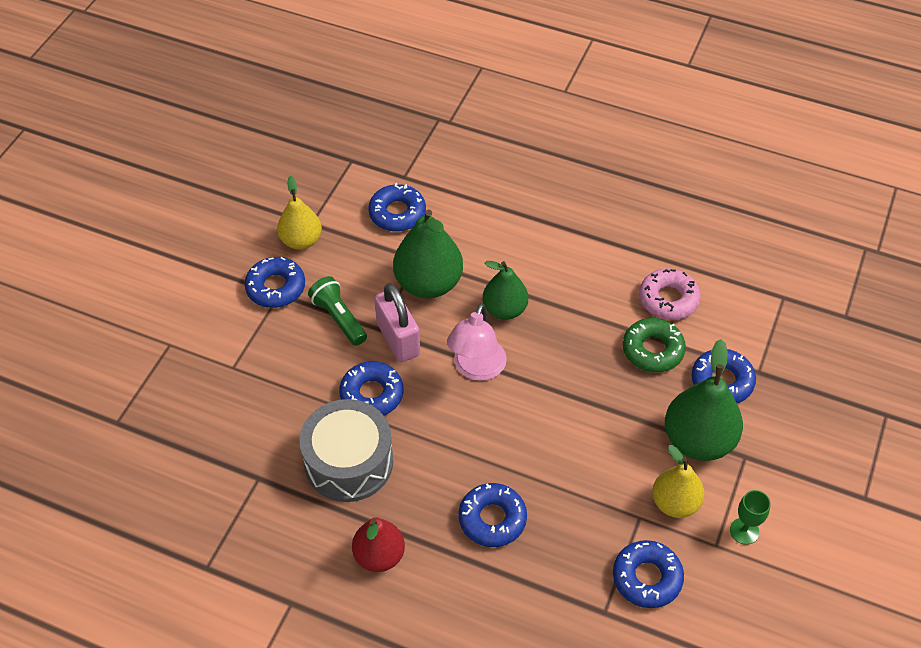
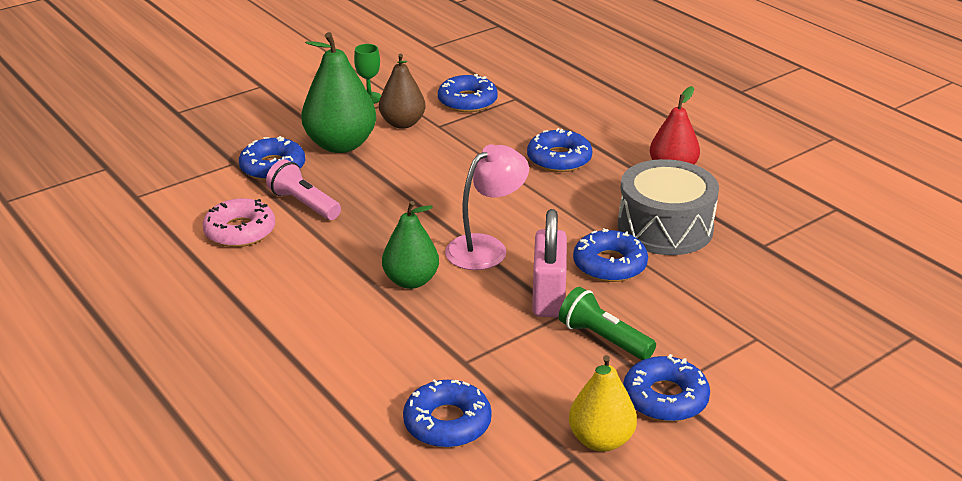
camera: 150 degrees left, 20 degrees down
(339, 318) = (603, 339): green flashlight -> green flashlight turned 135 degrees clockwise
(428, 283) = (473, 333): green pear -> none
(652, 350) = (304, 204): green donut -> pink flashlight
(675, 503) = (402, 123): yellow pear -> brown pear

